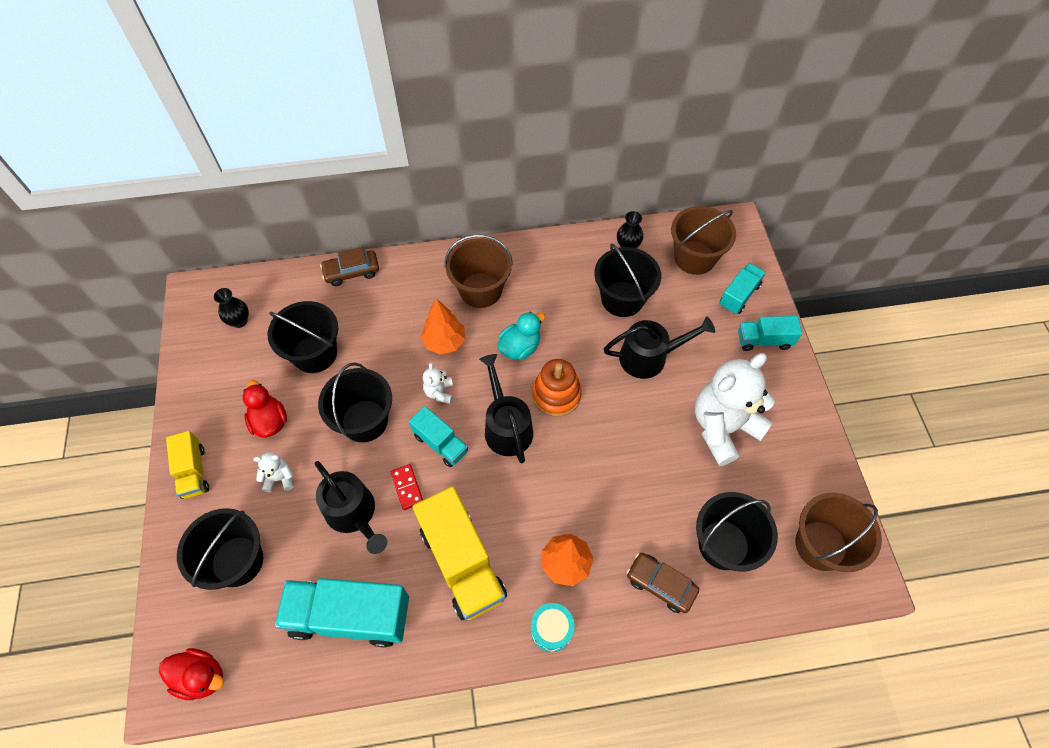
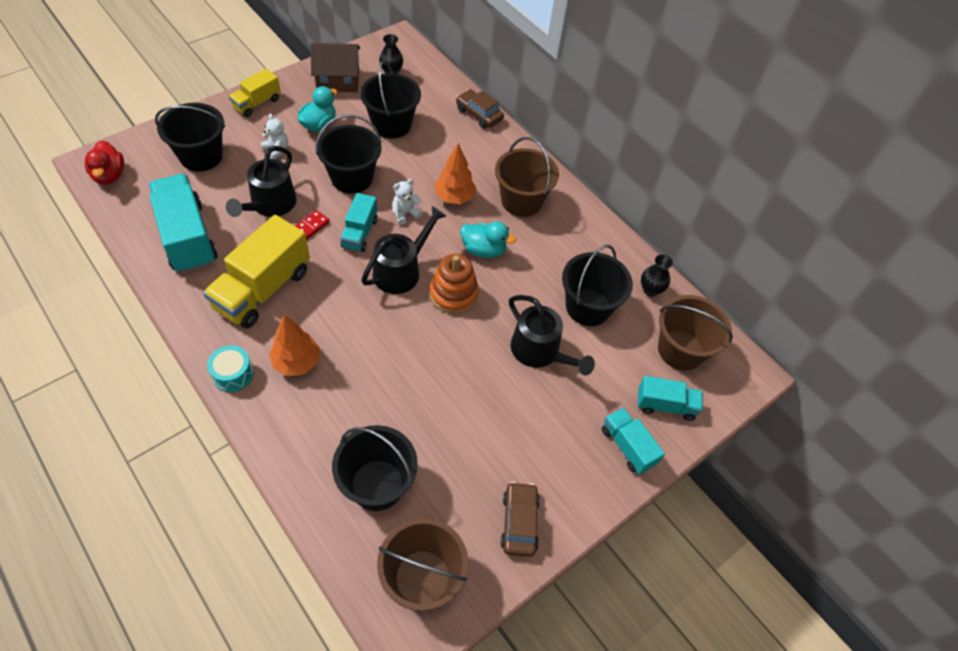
camera: 55 degrees right, 5 degrees down
(214, 376) = (338, 80): none -> brown house
(269, 421) = (319, 125): red duck -> turquoise duck
(660, 584) = (311, 444): brown car -> brown car (519, 522)
(723, 427) = (502, 442): white teddy bear -> none

